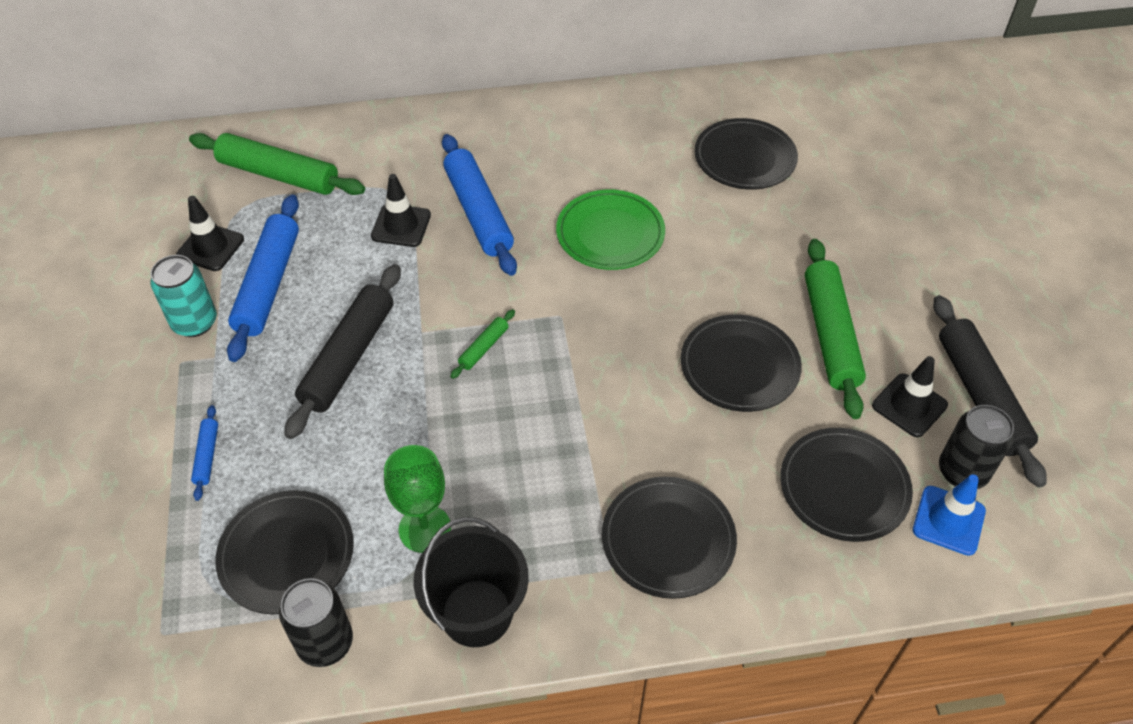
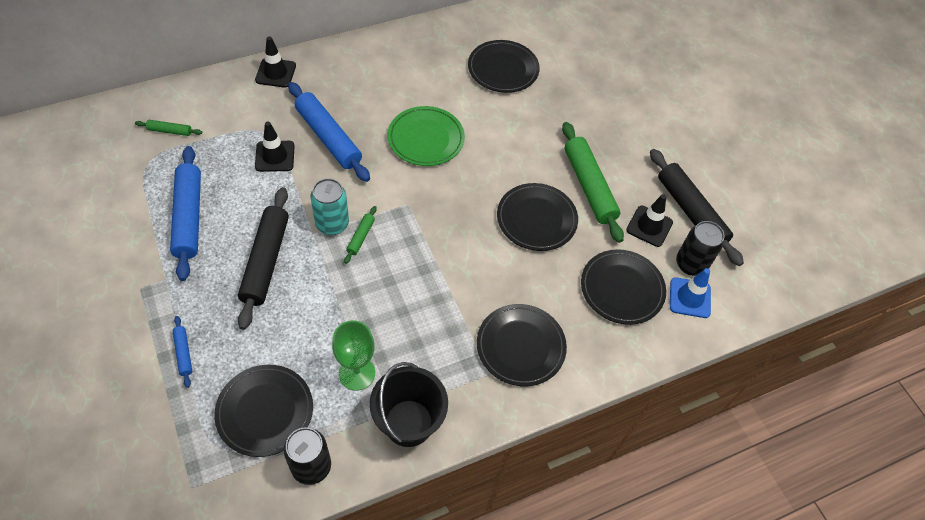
camera: 20 degrees left, 5 degrees up
(195, 322) = (141, 256): turquoise can -> turquoise can (332, 224)
(210, 247) = (134, 196): black traffic cone -> black traffic cone (275, 73)
(279, 175) = (170, 131): green rolling pin -> green rolling pin, size x0.45

